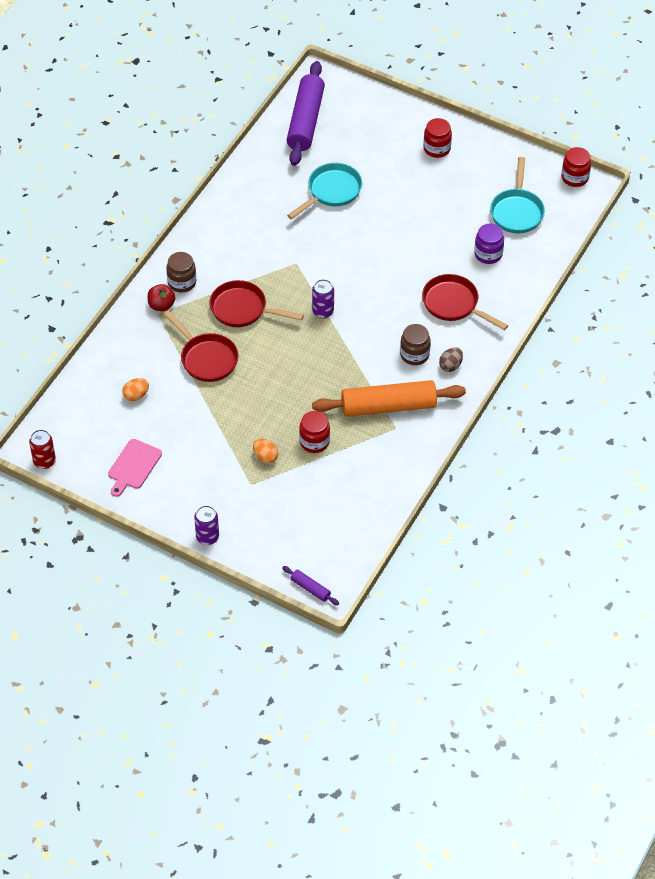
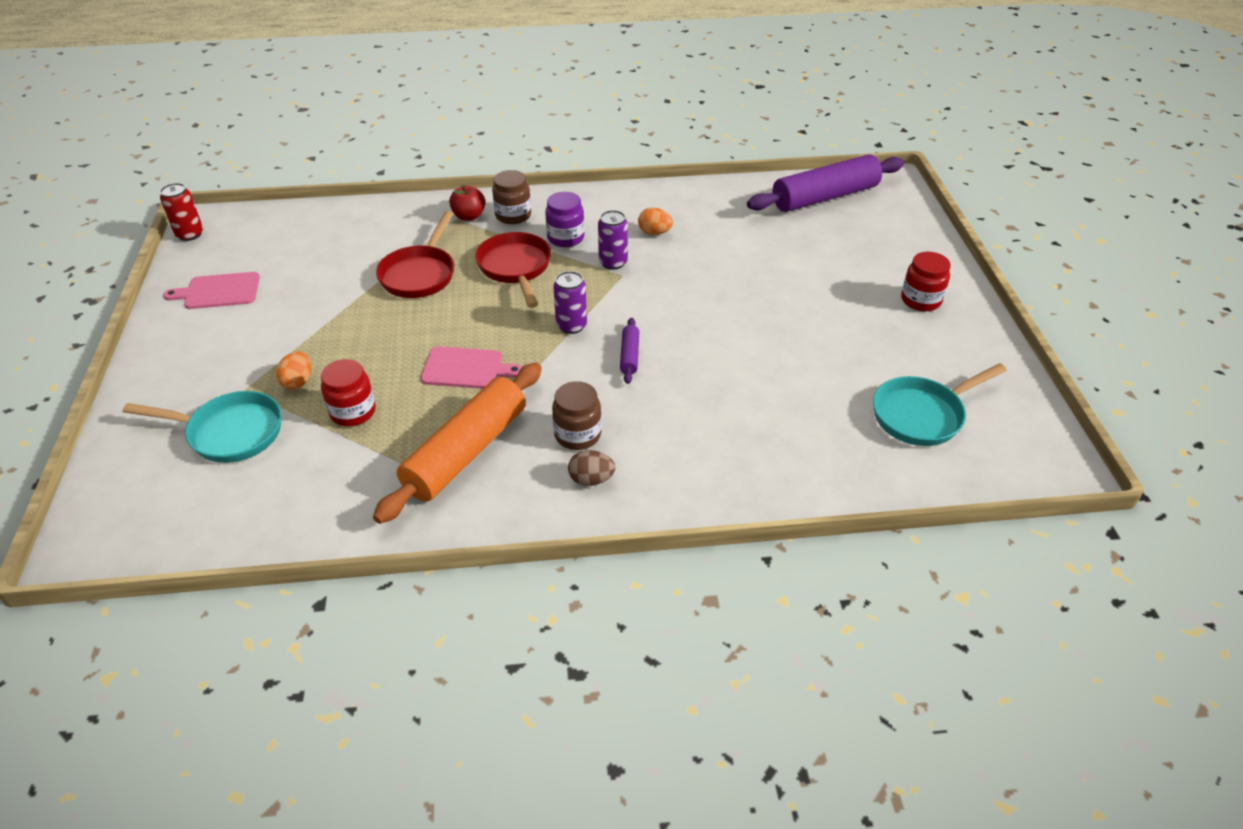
camera: 55 degrees right, 10 degrees down
(136, 395) = (326, 252): orange egg -> orange egg (654, 232)
(207, 537) = (133, 392): purple can -> purple can (613, 262)
(310, 588) = (78, 527): purple rolling pin -> purple rolling pin (629, 356)
(320, 376) = (466, 368): none -> pink cutting board
(331, 192) = (753, 254): turquoise pan -> turquoise pan (229, 433)
(388, 406) = (466, 452): orange rolling pin -> orange rolling pin turned 75 degrees clockwise
(454, 304) = (700, 431): red pan -> none
(488, 254) = (819, 423): purple jar -> purple jar (565, 238)
(575, 177) = (1053, 443): red jar -> none

